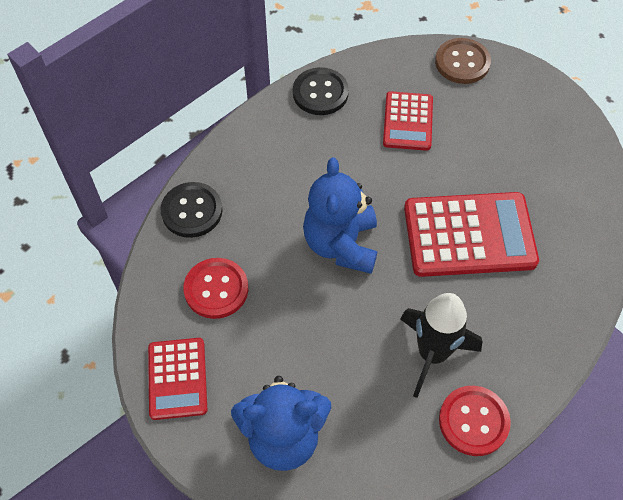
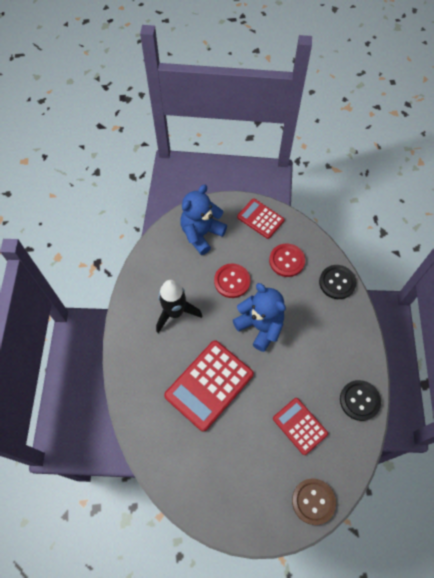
camera: 135 degrees right, 5 degrees up
(473, 421) = (135, 300): red button -> red button (232, 281)

